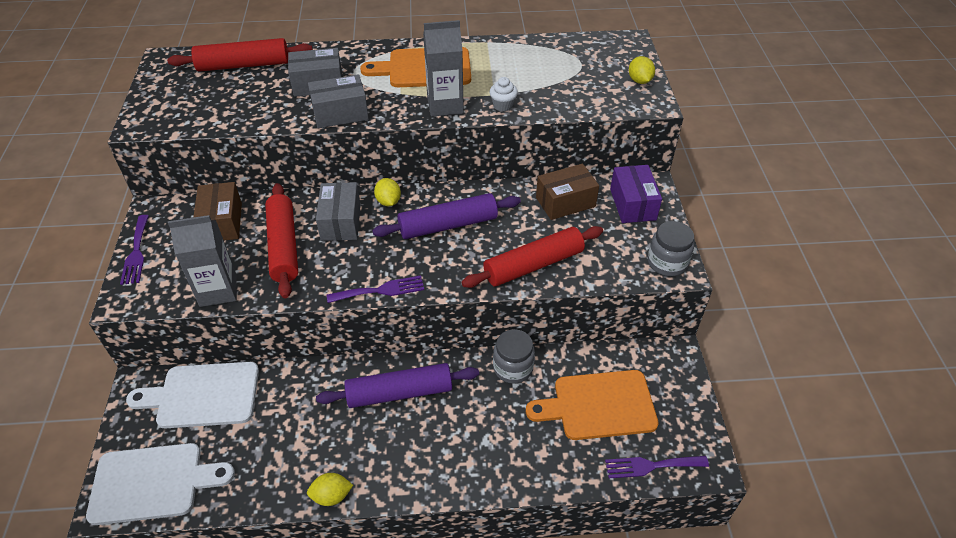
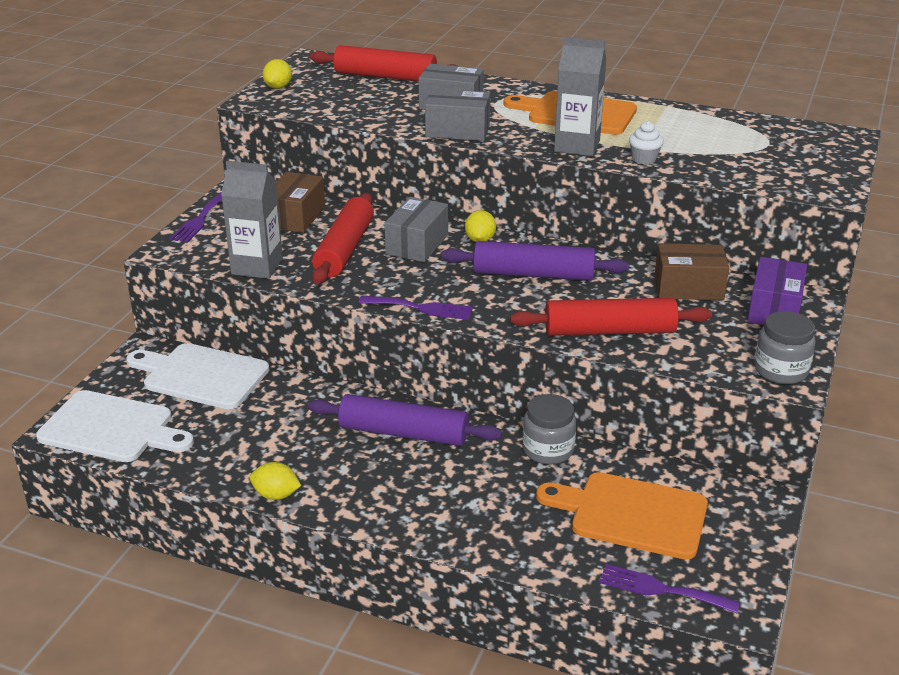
camera: 25 degrees right, 15 degrees down
(639, 81) = (832, 171): yellow lemon -> yellow lemon (278, 87)

